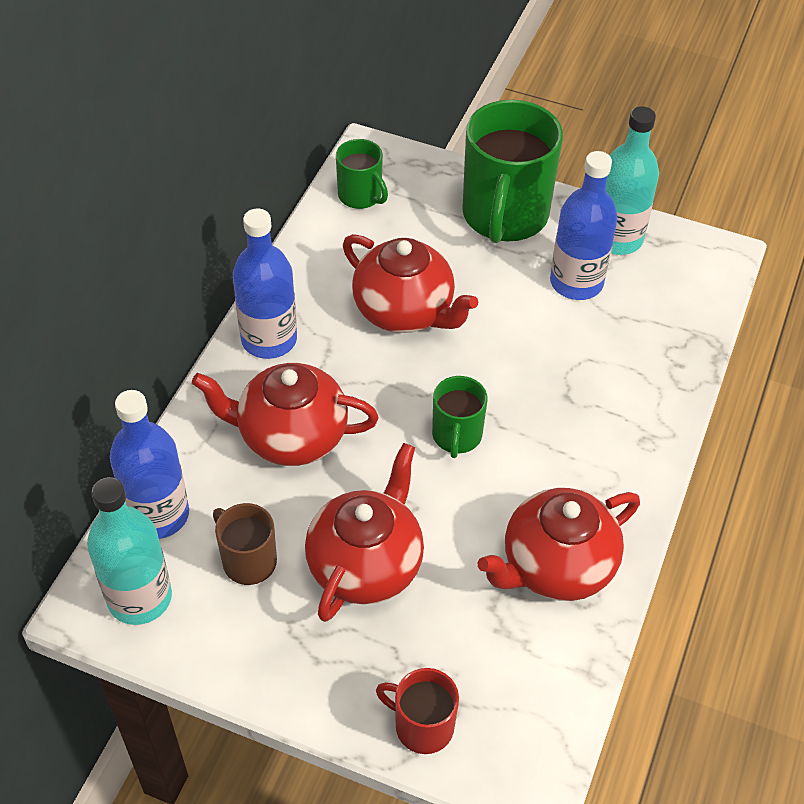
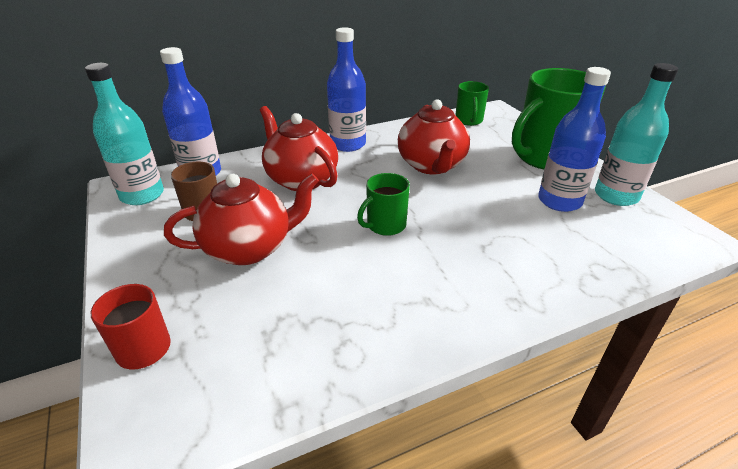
camera: 45 degrees right, 15 degrees down
(555, 566) = (352, 326): red teapot -> none

